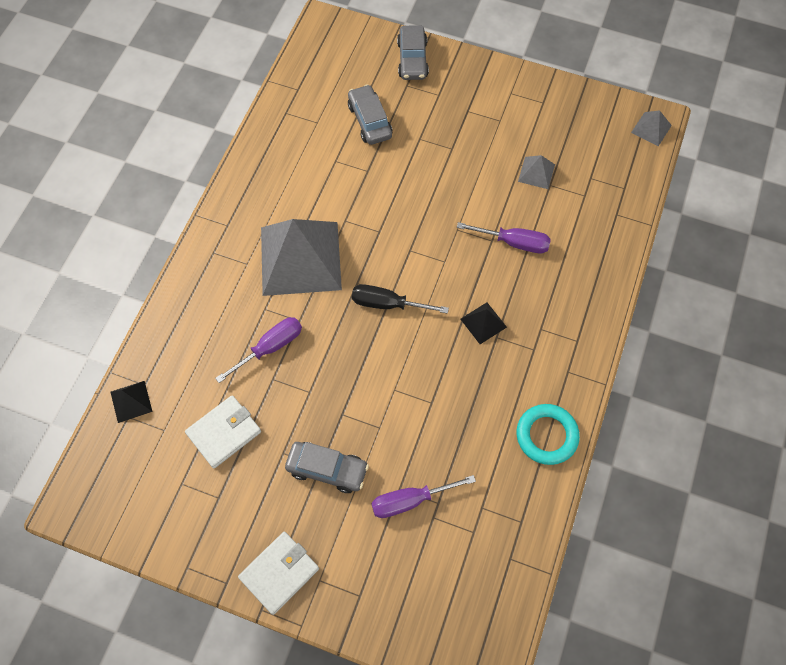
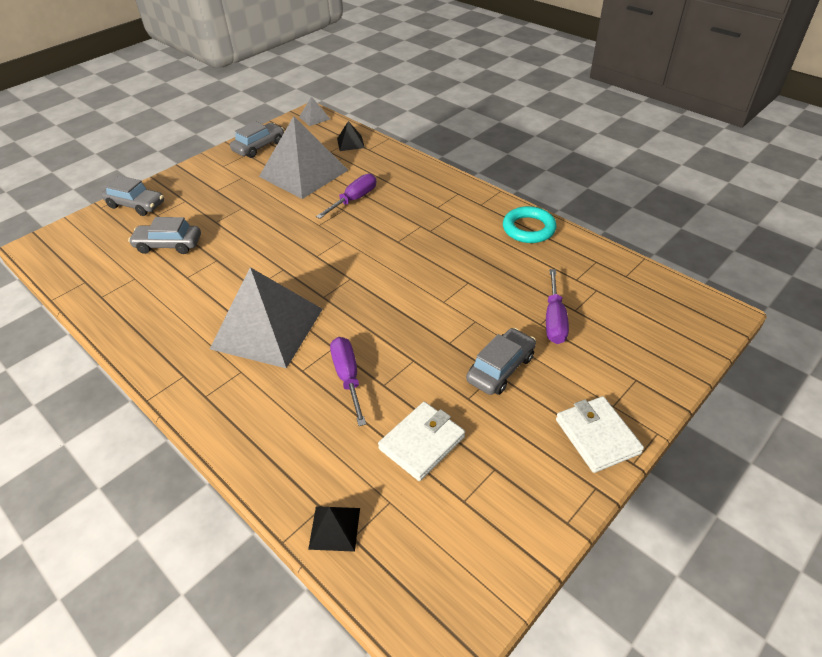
camera: 65 degrees left, 20 degrees down
(224, 433) = (422, 443): white wallet -> white wallet turned 60 degrees clockwise
(387, 304) = (358, 283): black screwdriver -> none
(483, 323) = (413, 234): black pyramid -> black pyramid (350, 143)
(536, 172) = (303, 173): grey pyramid -> grey pyramid, size x2.39
(562, 106) = (259, 147): none -> grey car

